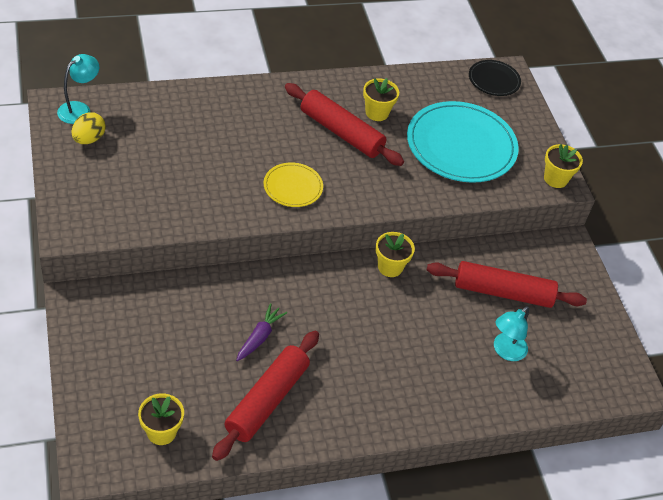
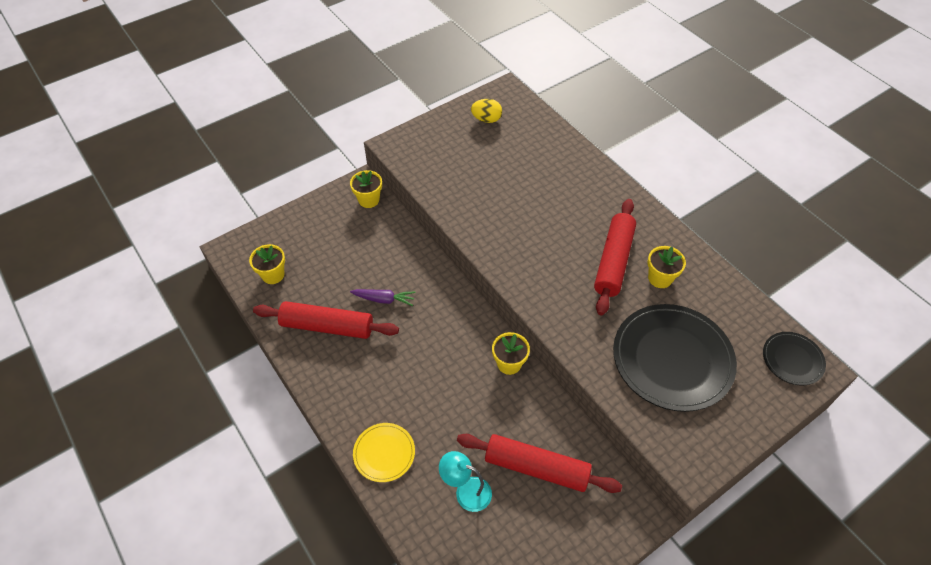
camera: 75 degrees right, 5 degrees up
(79, 109) = (511, 103): turquoise lamp -> none
(293, 187) = (525, 251): yellow plate -> yellow plate (384, 453)
(461, 145) = (672, 359): turquoise plate -> black plate
(503, 292) = (536, 468): red rolling pin -> red rolling pin turned 60 degrees counterclockwise
(555, 179) = (693, 460): yellow flower pot -> yellow flower pot (369, 200)

